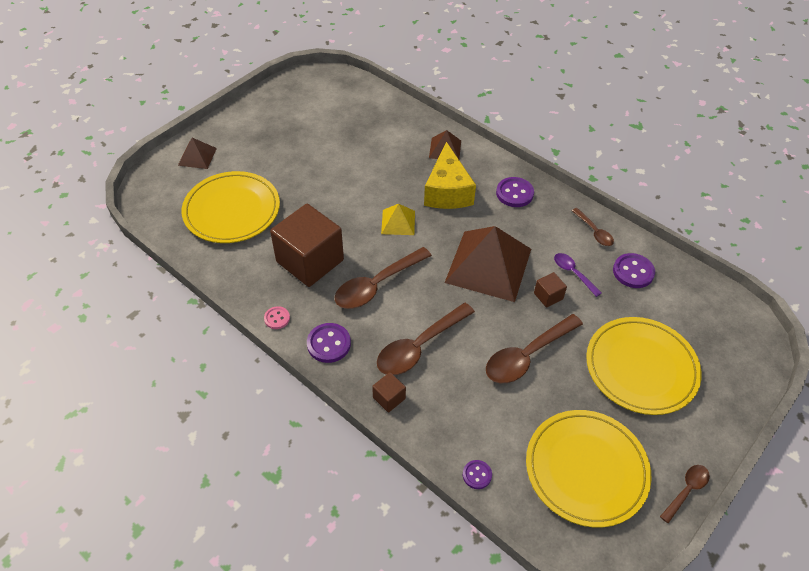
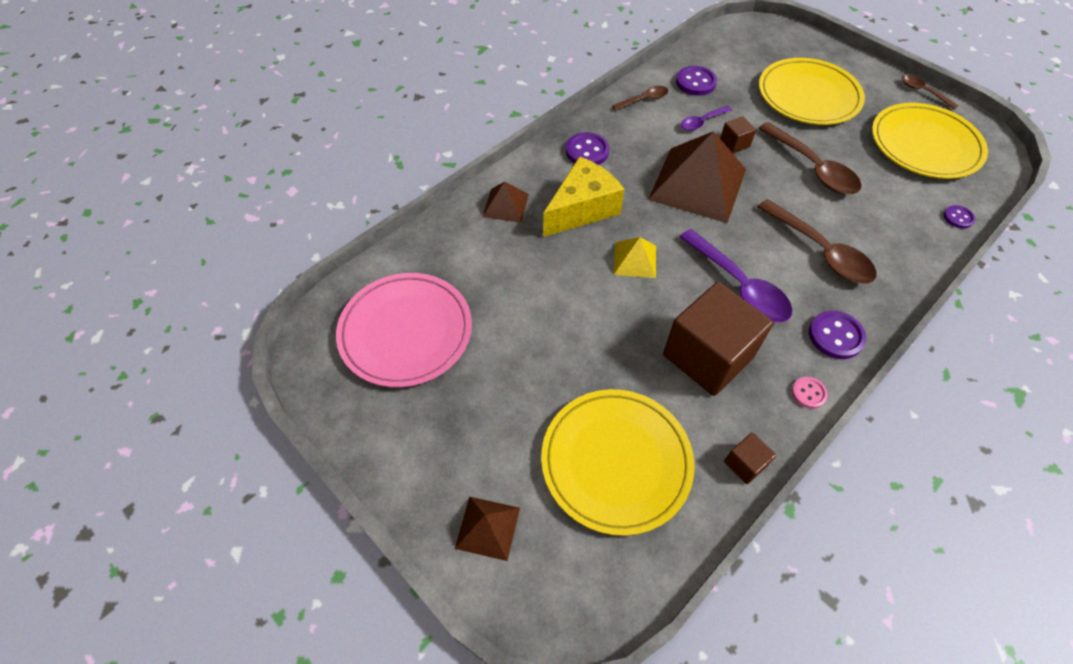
camera: 85 degrees left, 5 degrees up
(329, 111) = (406, 332): none -> pink plate
(377, 285) = (739, 285): brown spoon -> purple spoon
(389, 398) = (893, 281): brown cube -> brown cube (745, 464)
(447, 191) = (582, 209): yellow cheese -> yellow cheese turned 45 degrees counterclockwise

